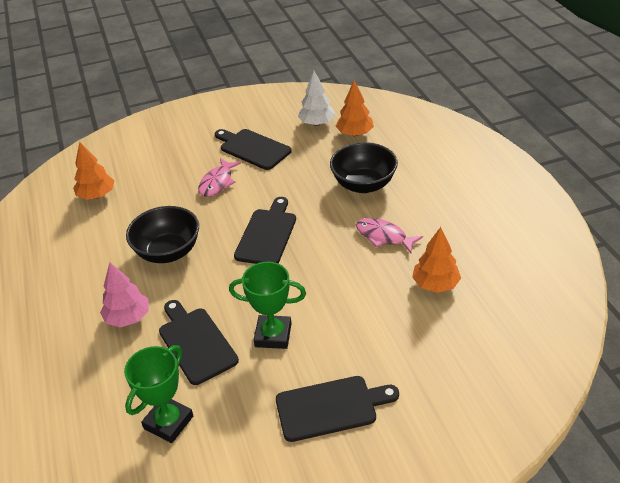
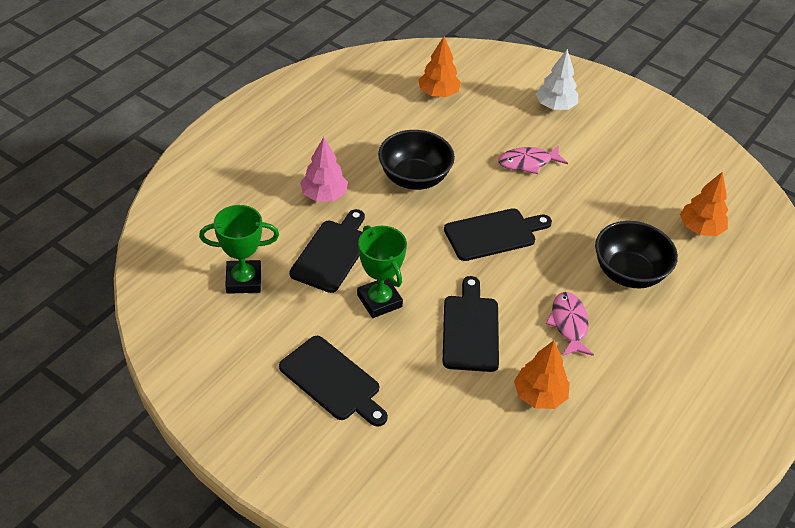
camera: 50 degrees right, 5 degrees up
(253, 148) = (599, 162): black cutting board -> black cutting board (470, 329)
(317, 123) = (685, 190): white tree -> white tree (555, 106)

